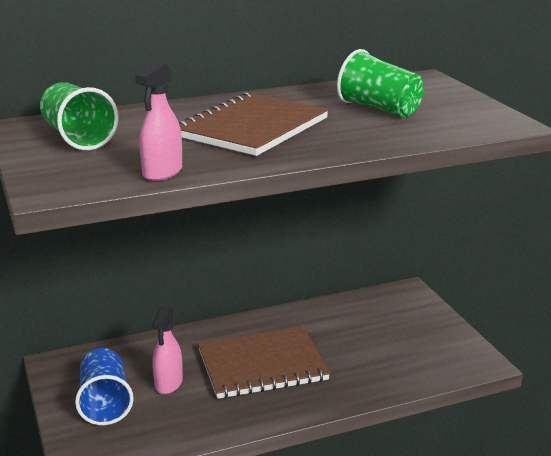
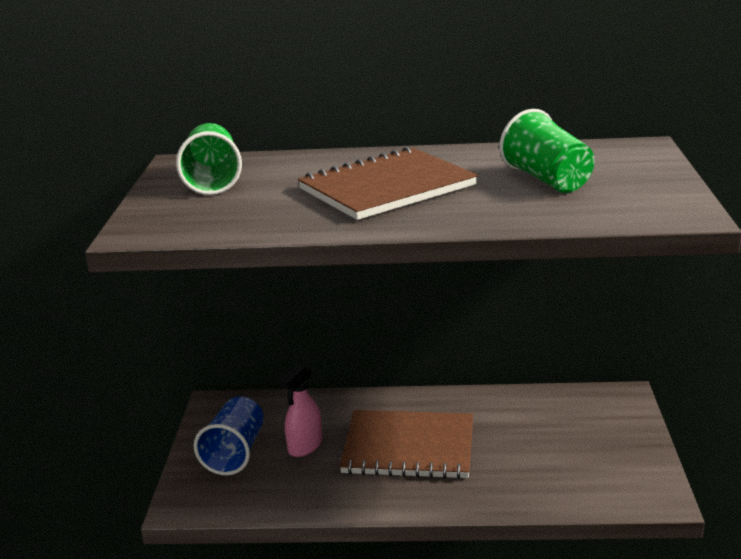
camera: 25 degrees right, 0 degrees up
(162, 172) = (251, 226): pink spray bottle -> none

